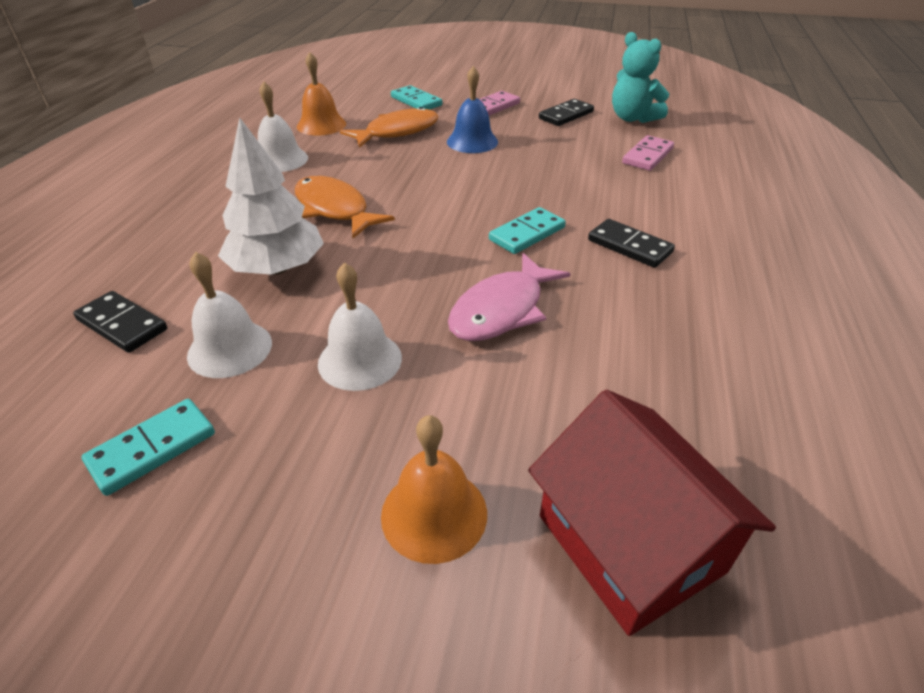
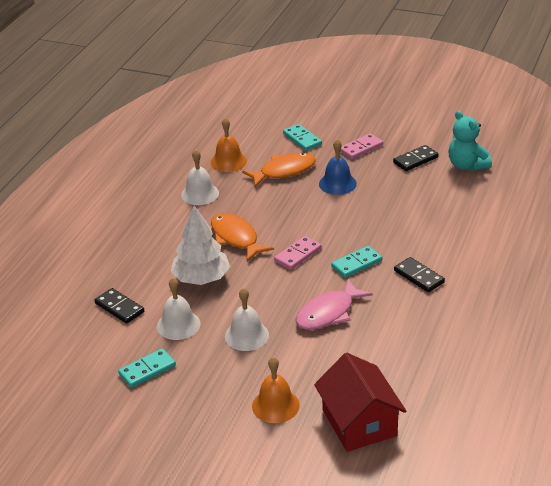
camera: 10 degrees right, 5 degrees down
(647, 156) = (462, 204): pink domino -> pink domino (298, 255)

